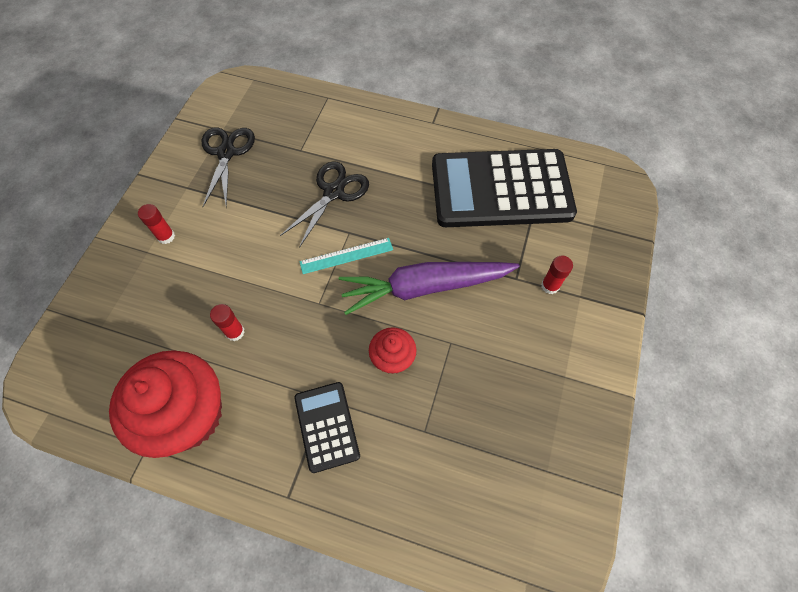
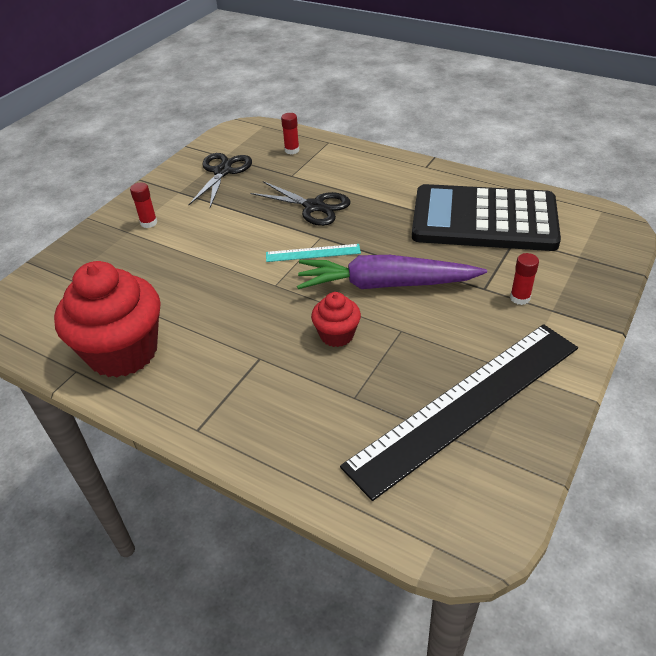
camera: 15 degrees right, 20 degrees down
(235, 332) = (188, 296): red glue stick -> red glue stick (292, 150)
(327, 426) = (254, 379): black calculator -> none
(334, 192) = (314, 207): black scissors -> black scissors turned 75 degrees clockwise
(525, 421) = (467, 404): none -> black ruler

